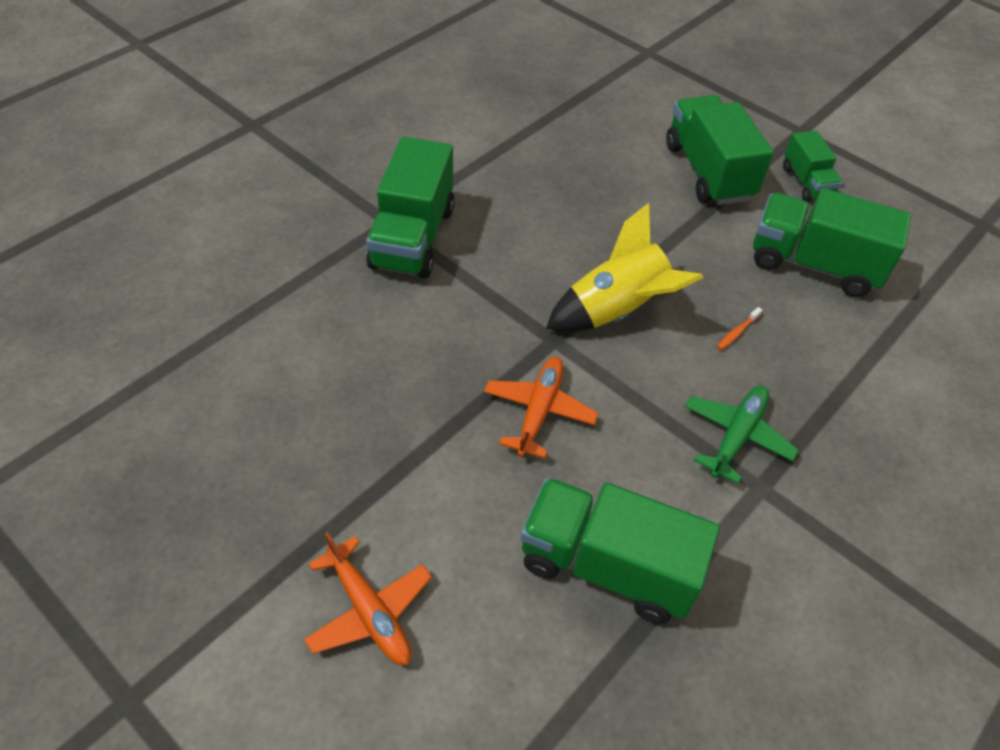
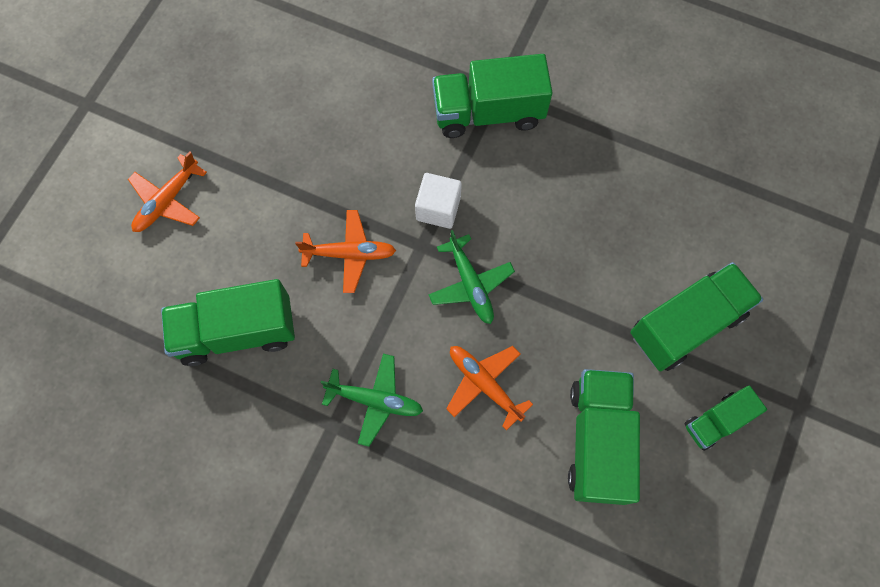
camera: 75 degrees right, 20 degrees up
(513, 312) = (438, 208): none -> white cube
(607, 566) = (237, 331): green truck -> green truck turned 105 degrees counterclockwise
(616, 311) = (470, 284): yellow rocket -> green plane
(737, 332) = (484, 384): orange toothbrush -> orange plane

